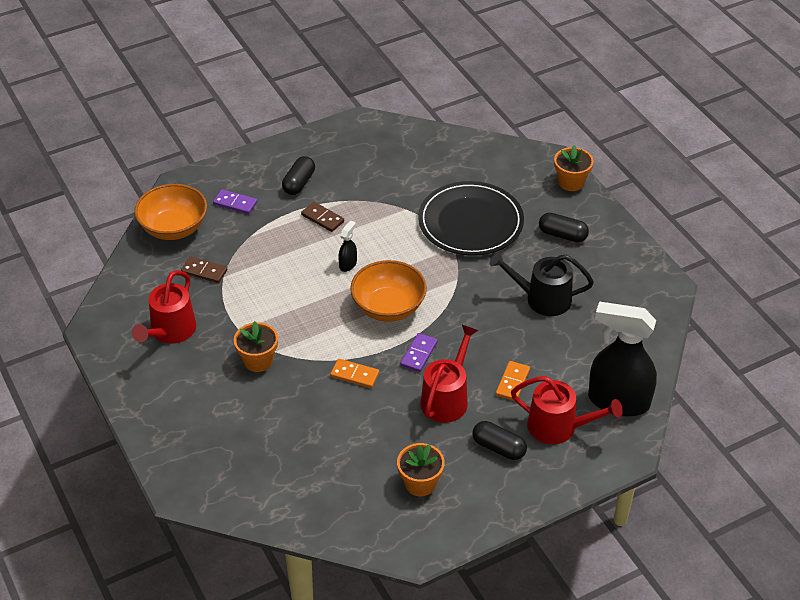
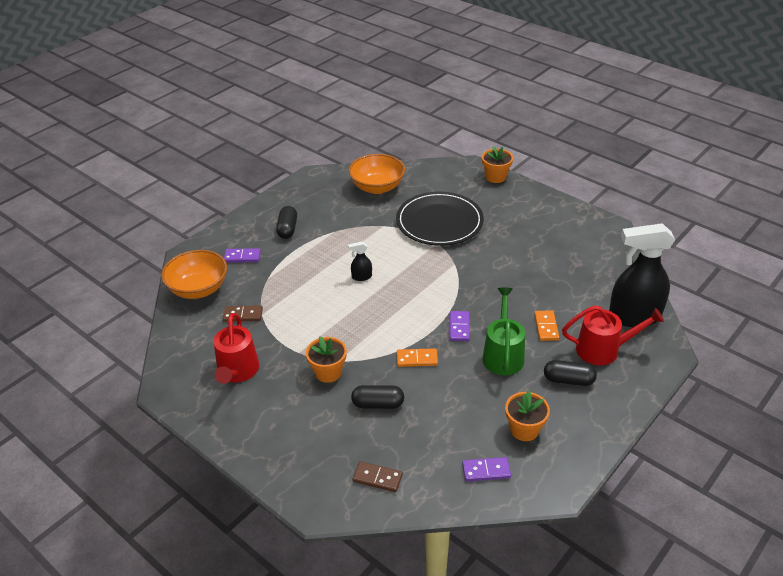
camera: 20 degrees left, 5 degrees down
(322, 218) = (321, 249): brown domino -> brown domino (377, 478)
(348, 264) = (361, 277): black spray bottle -> black spray bottle turned 105 degrees counterclockwise
(357, 511) = (486, 471): none -> purple domino
(388, 307) = (413, 299): orange bowl -> orange bowl (377, 187)
(447, 398) = (503, 355): red watering can -> green watering can
(542, 299) = (528, 260): black watering can -> none
(562, 235) = (513, 213): black capsule -> black capsule (378, 404)

